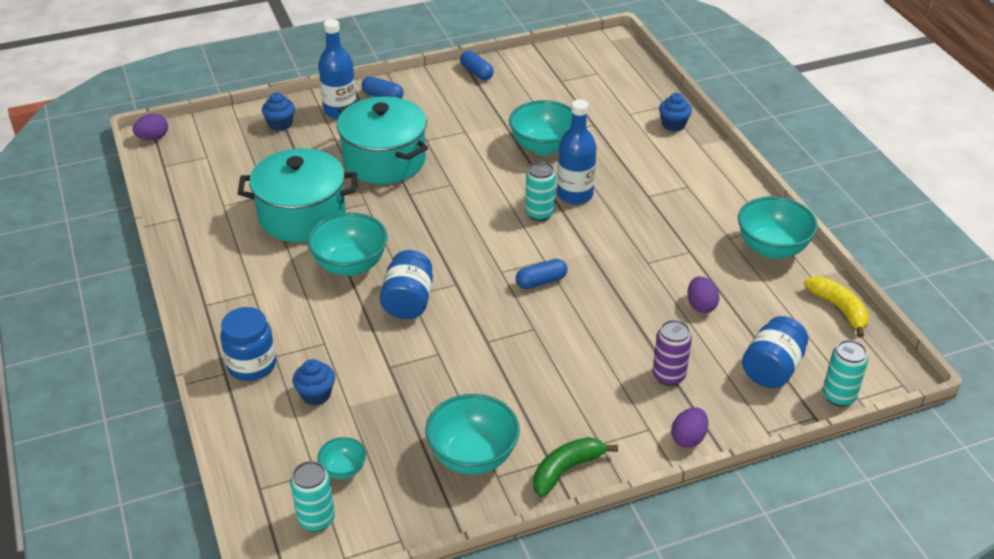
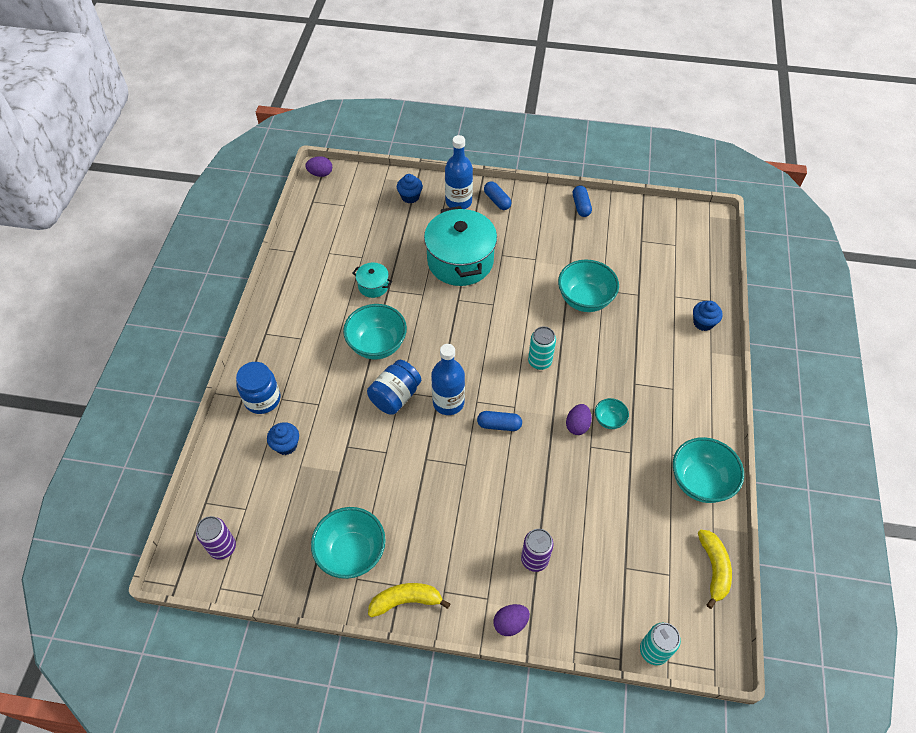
camera: 30 degrees right, 15 degrees up
(302, 216) = (373, 286): turquoise pot -> turquoise pot, size x0.45
(316, 519) = (223, 547): turquoise can -> purple can
(343, 469) = (264, 517): turquoise bowl -> turquoise bowl (609, 420)
(566, 470) = (406, 601): green banana -> yellow banana
(575, 195) = (578, 356): blue bottle -> blue bottle (448, 402)
(701, 305) = (604, 508): purple egg -> purple egg (577, 425)
(772, 369) = (618, 596): blue jar -> none

